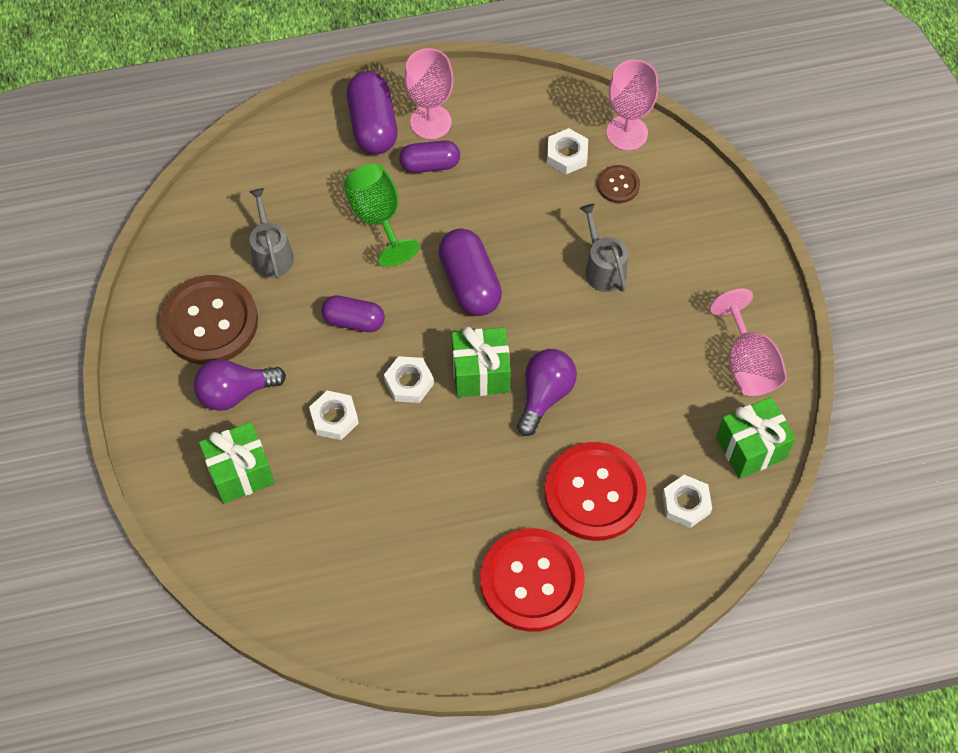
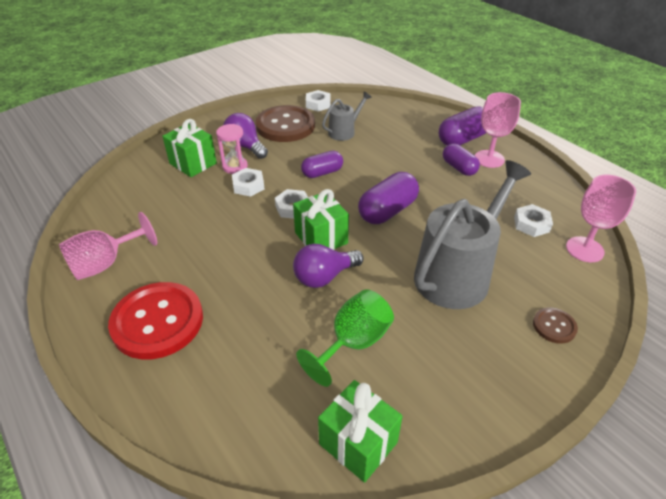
camera: 65 degrees right, 20 degrees down
(279, 421) = (235, 167): none -> pink hourglass
(354, 321) = (322, 173): purple capsule -> purple capsule turned 75 degrees clockwise
(378, 218) = (402, 160): green goblet -> green goblet (353, 343)
(545, 395) = (324, 277): purple light bulb -> purple light bulb turned 150 degrees clockwise
(594, 493) = (253, 335): red button -> none
(603, 268) = (457, 274): grey watering can -> grey watering can, size x2.04
(618, 185) = (536, 259): brown button -> brown button (554, 326)
(686, 504) = (272, 407): white nut -> white nut (318, 104)
(748, 364) = (446, 408): pink goblet -> pink goblet (105, 263)

